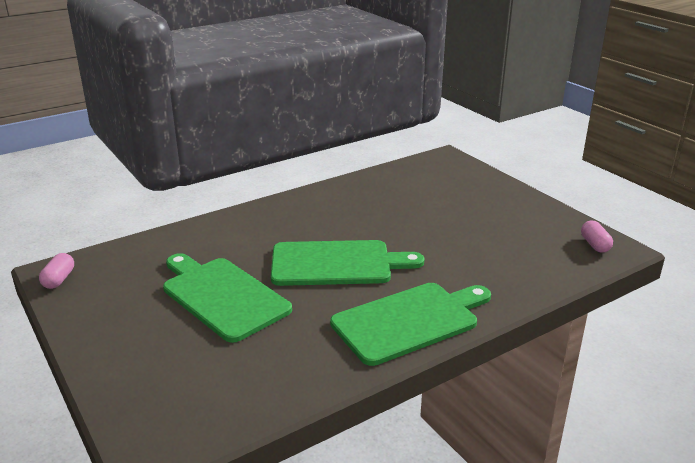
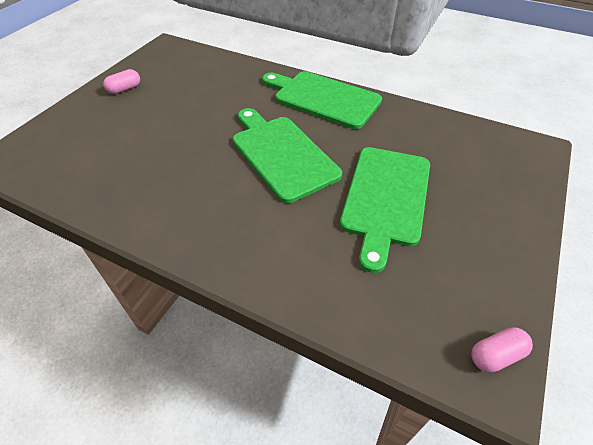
camera: 120 degrees left, 20 degrees up
(594, 245) = (167, 53): pink capsule -> pink capsule (124, 89)

